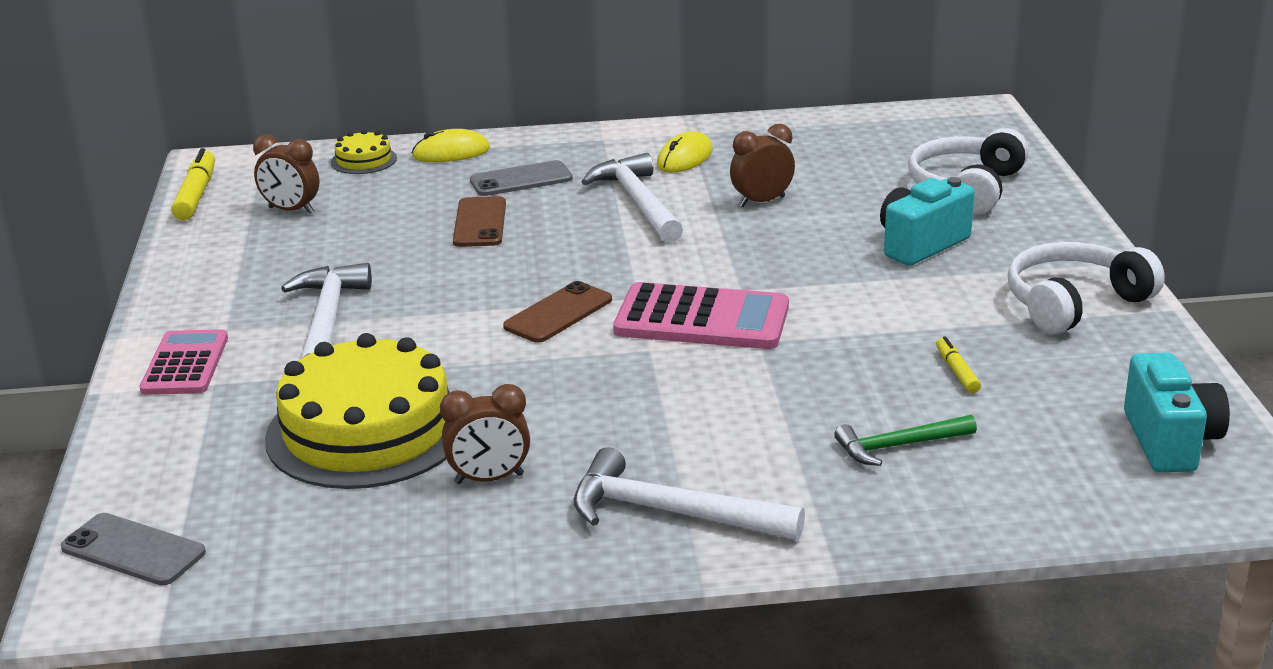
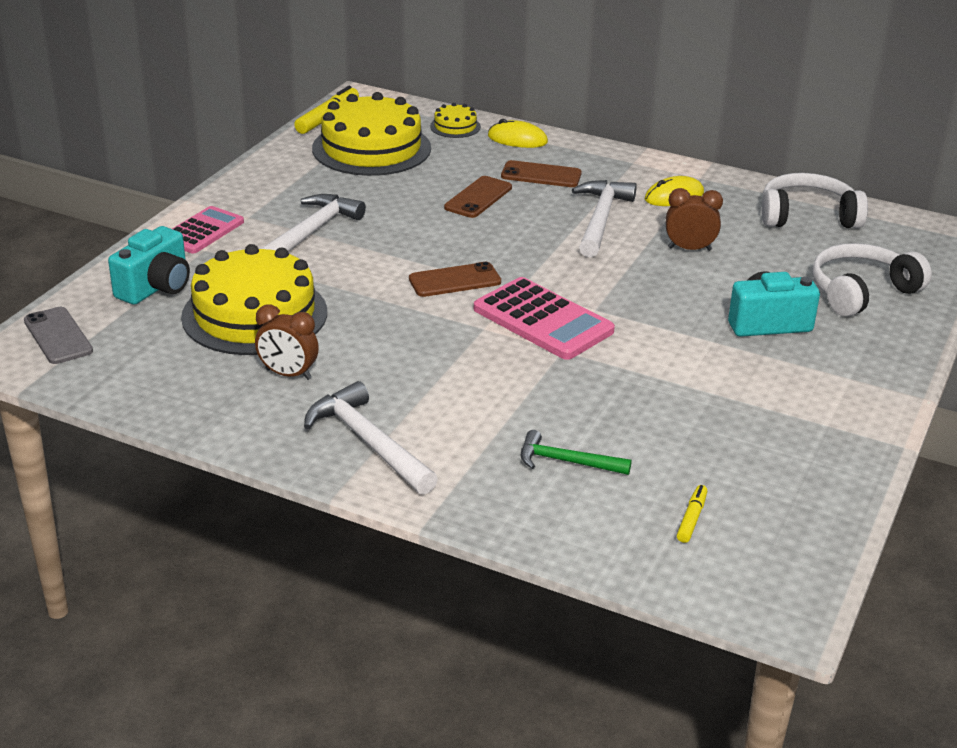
camera: 30 degrees right, 5 degrees up
(291, 210) = (371, 148): brown clock -> yellow cake
(521, 180) = (541, 175): grey phone -> brown phone
(957, 371) = (674, 427): yellow marker -> yellow marker (692, 519)
(1073, 303) = (829, 411): white headphones -> white headphones (807, 216)
(1170, 441) = (766, 541): turquoise camera -> turquoise camera (156, 287)

